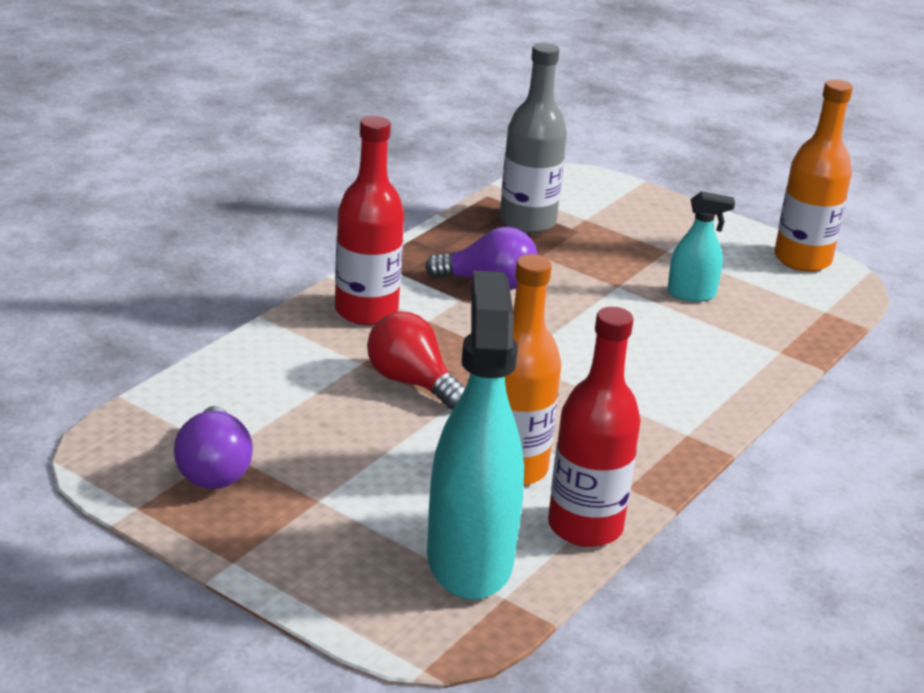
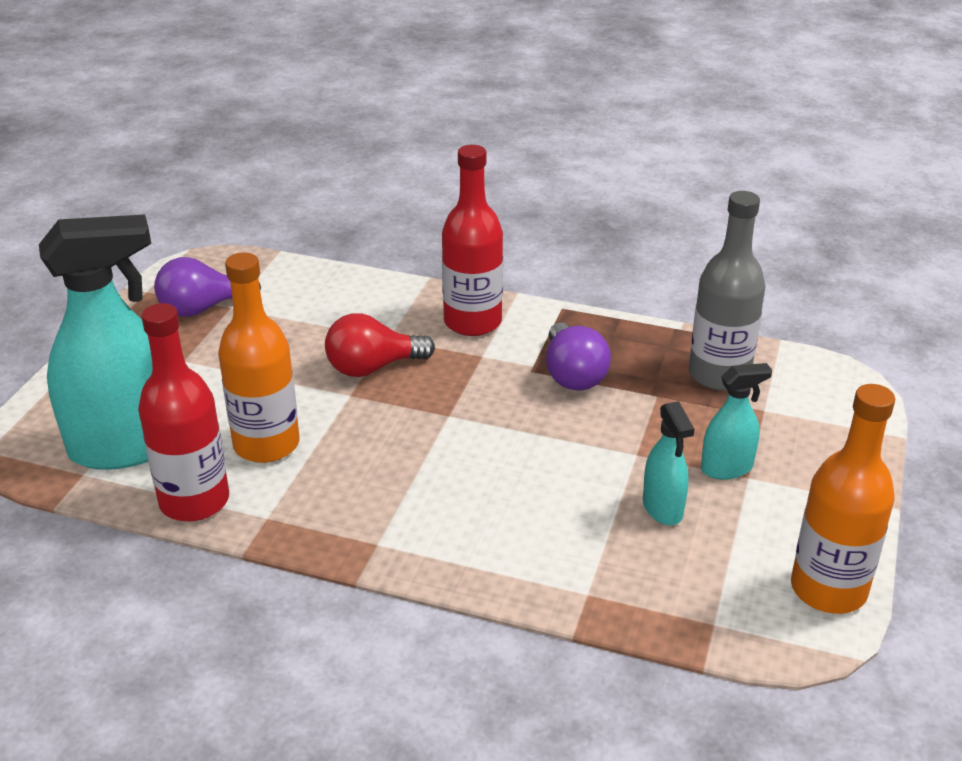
camera: 75 degrees right, 5 degrees up
(411, 382) = (373, 367): red light bulb -> red light bulb turned 135 degrees counterclockwise
(653, 255) = (727, 468): none -> turquoise spray bottle

